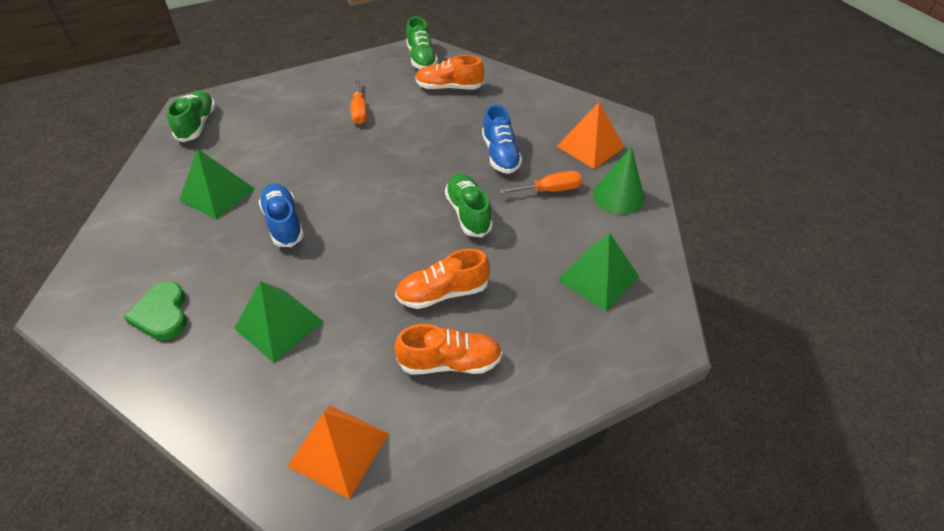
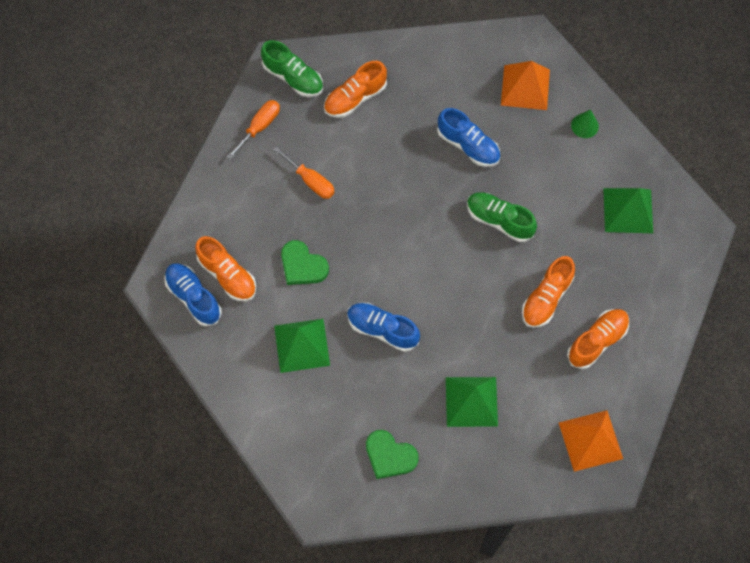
camera: 40 degrees left, 20 degrees up
(197, 125) = (194, 297): green shoe -> blue shoe
(234, 126) = (227, 275): none -> orange shoe
(287, 150) = (302, 265): none -> green heart
(550, 190) = (534, 155): orange screwdriver -> orange screwdriver (259, 127)
(618, 196) = (584, 125): green cone -> green cone, size x0.60

